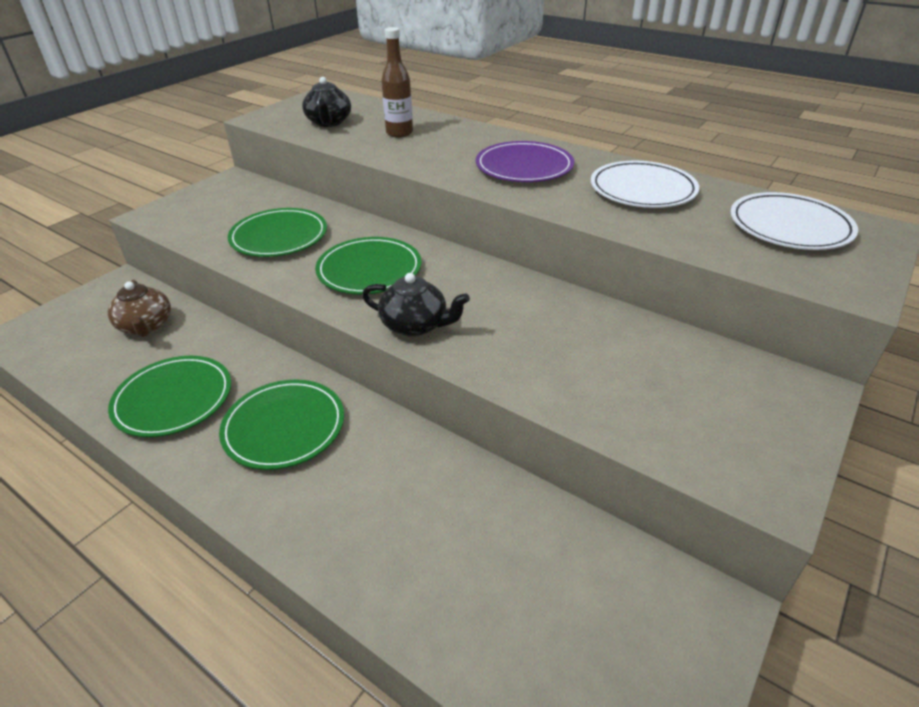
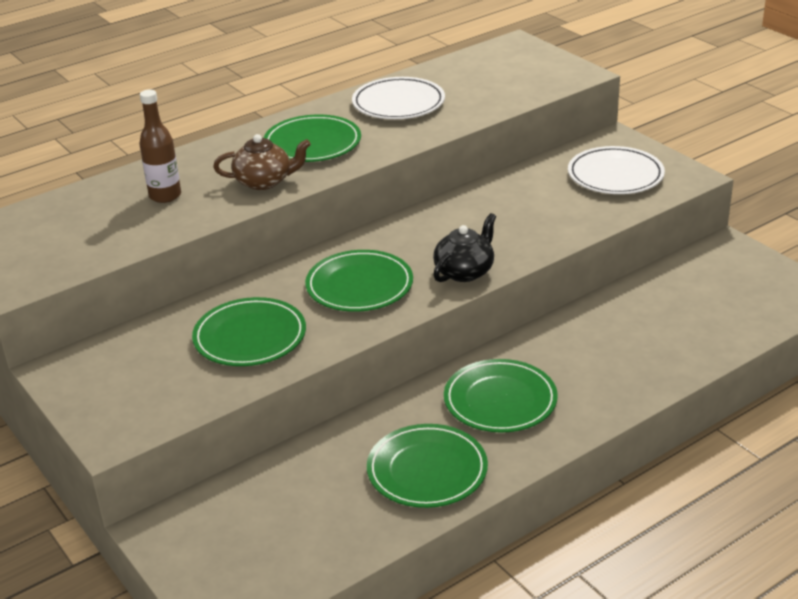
camera: 70 degrees left, 5 degrees down
(146, 326) = (279, 497): brown teapot -> brown teapot (264, 181)
(329, 122) = (85, 237): black teapot -> none
(524, 167) = (312, 143): purple plate -> green plate
(789, 226) = (493, 68): white plate -> white plate (615, 175)

